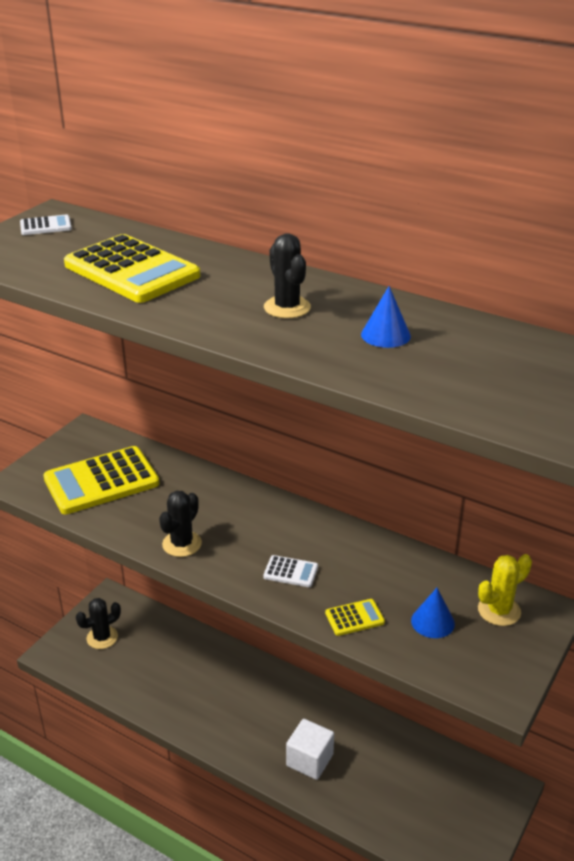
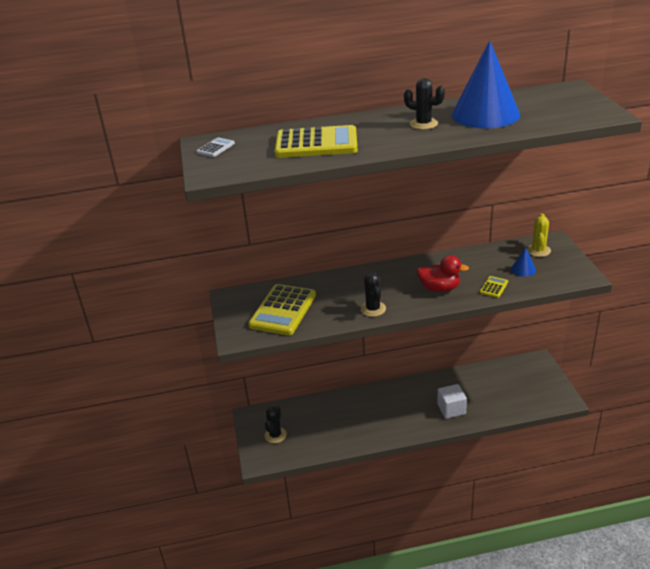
camera: 40 degrees left, 0 degrees up
(291, 572) = (439, 288): white calculator -> red duck
(385, 335) = (485, 114): blue cone -> blue cone, size x2.41

